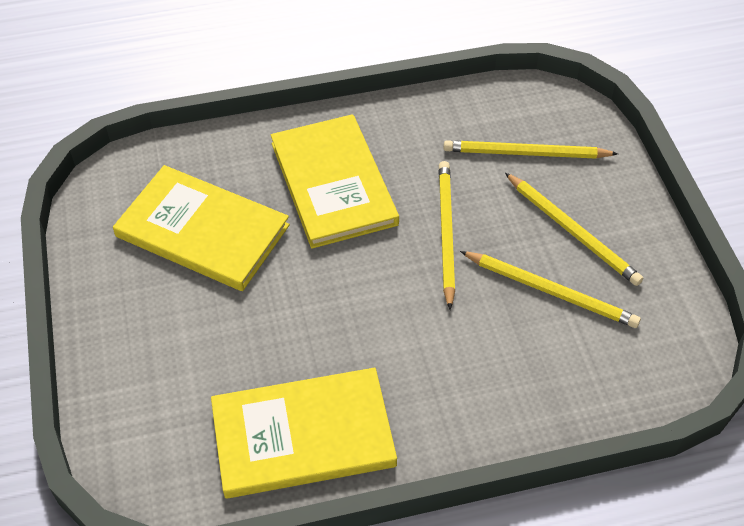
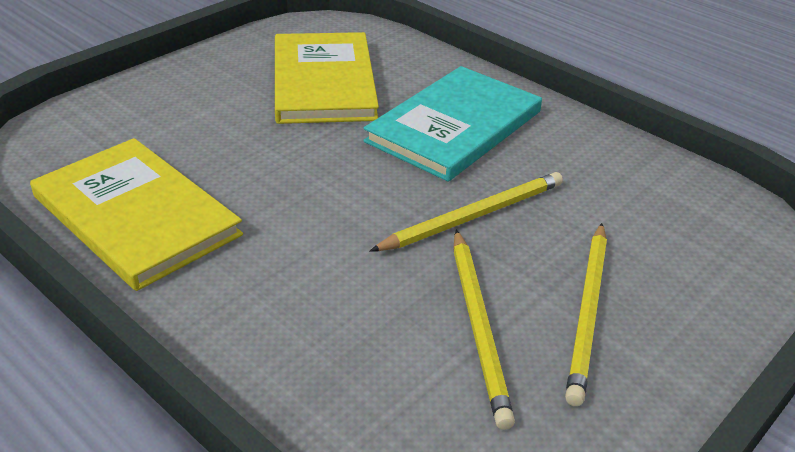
camera: 55 degrees right, 15 degrees down
(333, 183) = (455, 126): yellow book -> turquoise book
(525, 153) = (653, 233): yellow pencil -> none

